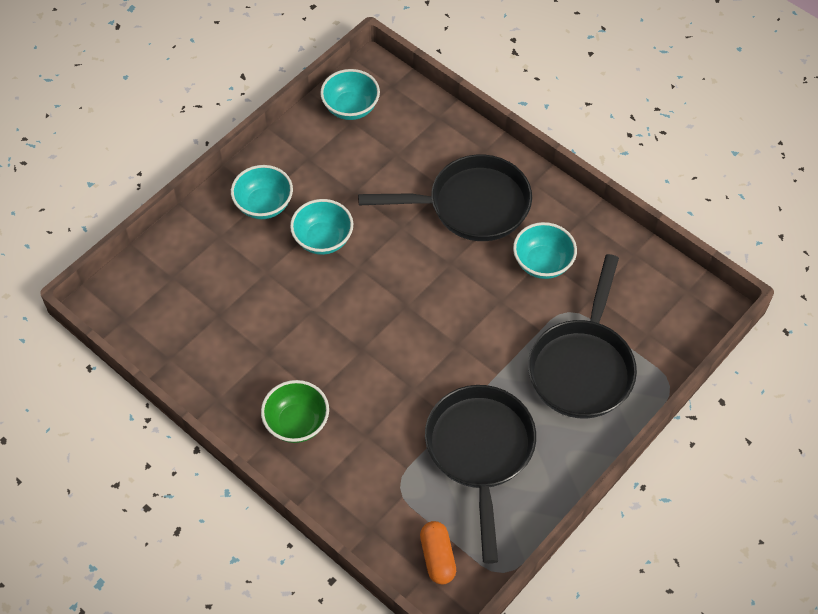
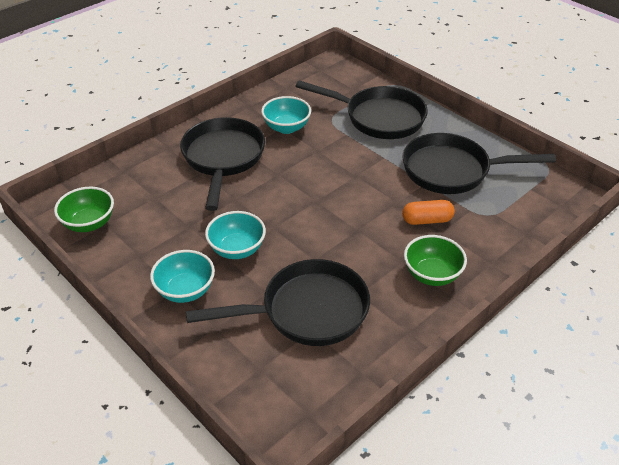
camera: 85 degrees left, 15 degrees down
(241, 309) = (306, 311): none -> black pan
(351, 108) = (89, 223): turquoise bowl -> green bowl
(437, 557) = (544, 198): orange capsule -> orange capsule (427, 220)

